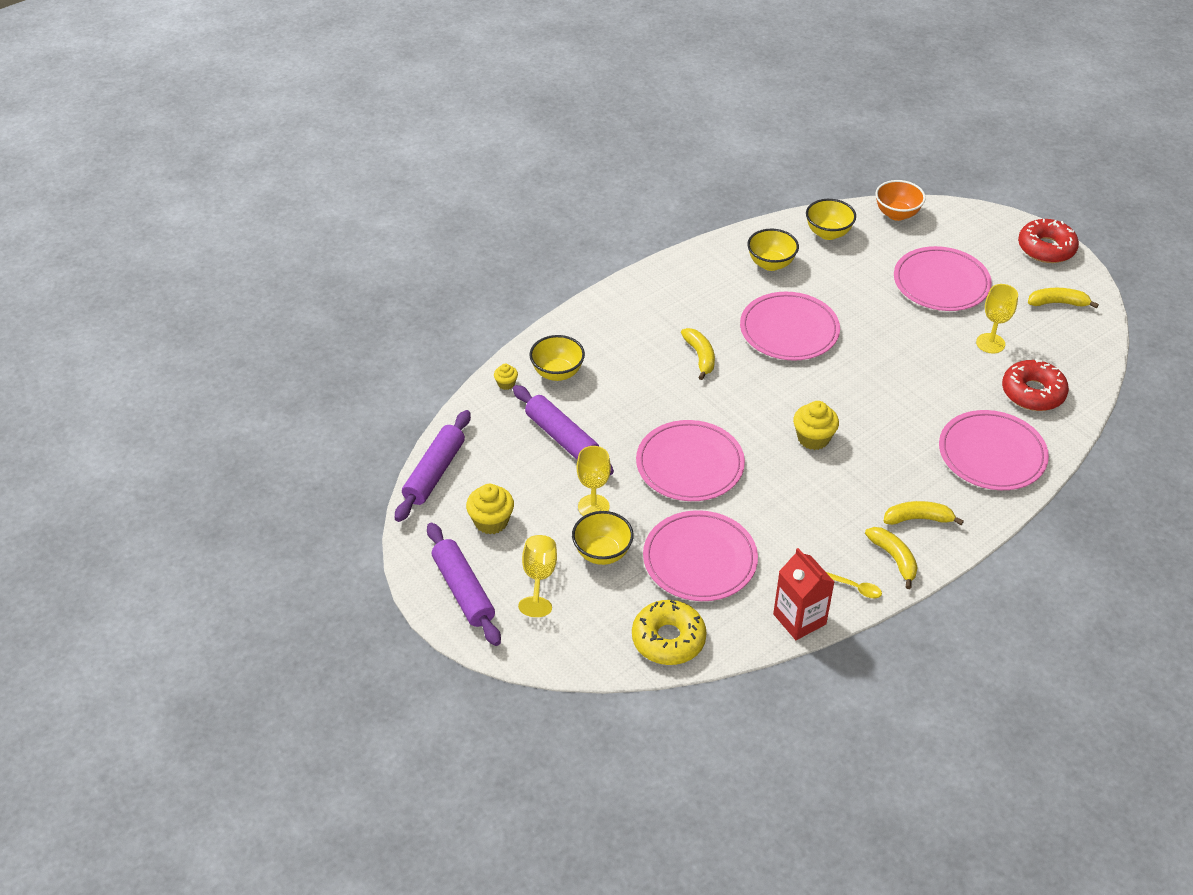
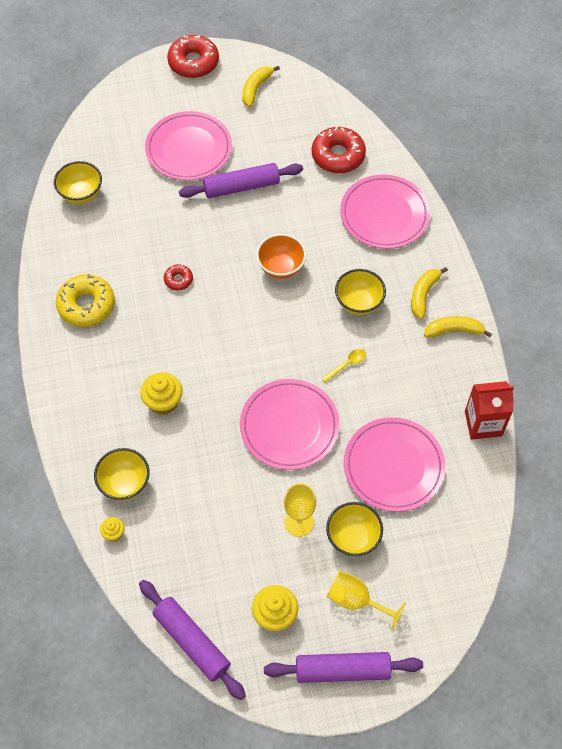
camera: 65 degrees left, 15 degrees up
(562, 437) = (206, 513): purple rolling pin -> purple rolling pin (241, 187)
(668, 639) = (463, 527): yellow donut -> yellow donut (86, 305)
(700, 356) = (170, 360): yellow banana -> none
(771, 264) = (91, 254): yellow bowl -> yellow bowl (358, 303)
(789, 330) = (178, 280): pink plate -> red donut
(813, 438) = (307, 323): yellow cupcake -> yellow cupcake (163, 402)
(855, 588) = (469, 371): yellow spoon -> yellow spoon (347, 364)
(897, 214) = (90, 135): orange bowl -> orange bowl (281, 267)
(990, 343) = (273, 153): yellow goblet -> none

